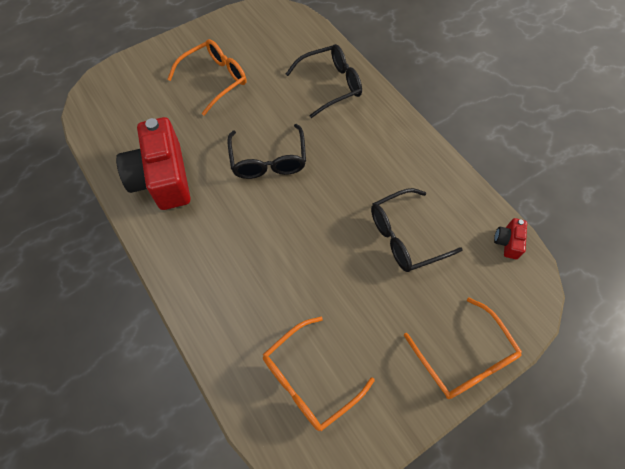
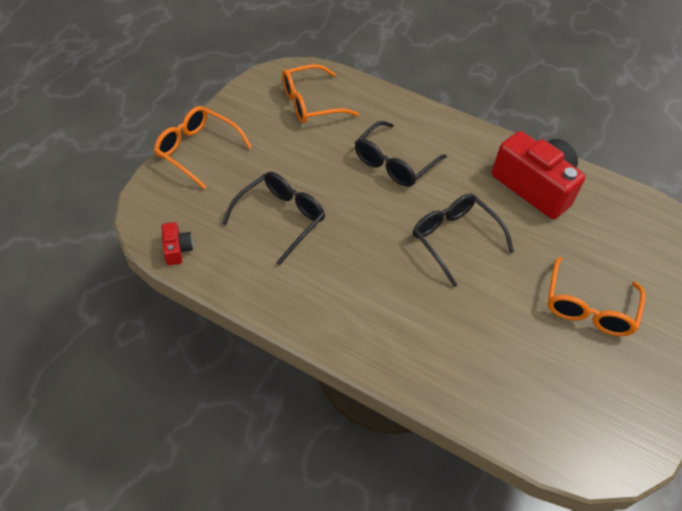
camera: 150 degrees right, 10 degrees down
(309, 379) = (310, 103): orange glasses -> orange glasses turned 135 degrees counterclockwise
(331, 85) = (453, 359): black glasses -> black glasses (394, 163)

